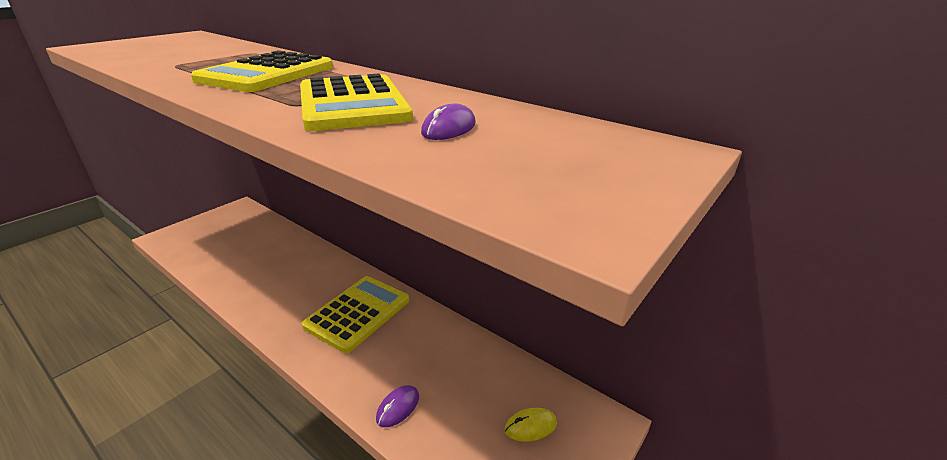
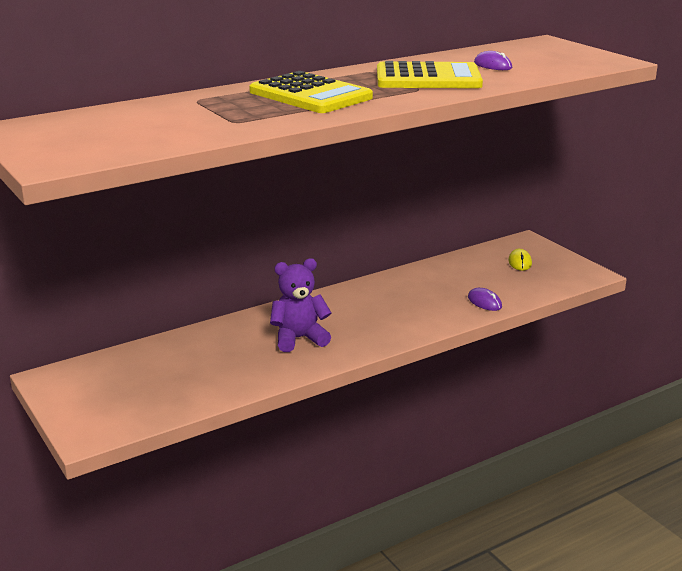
camera: 70 degrees left, 5 degrees down
(295, 289) = (299, 339): none -> purple teddy bear
(357, 313) = (361, 309): yellow calculator -> none

